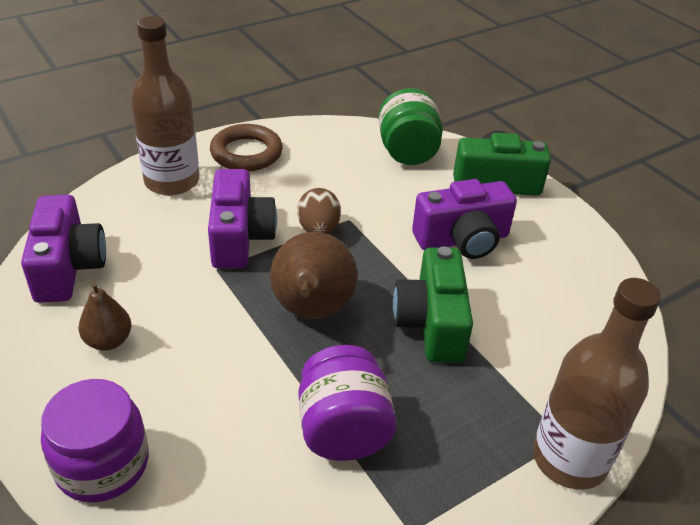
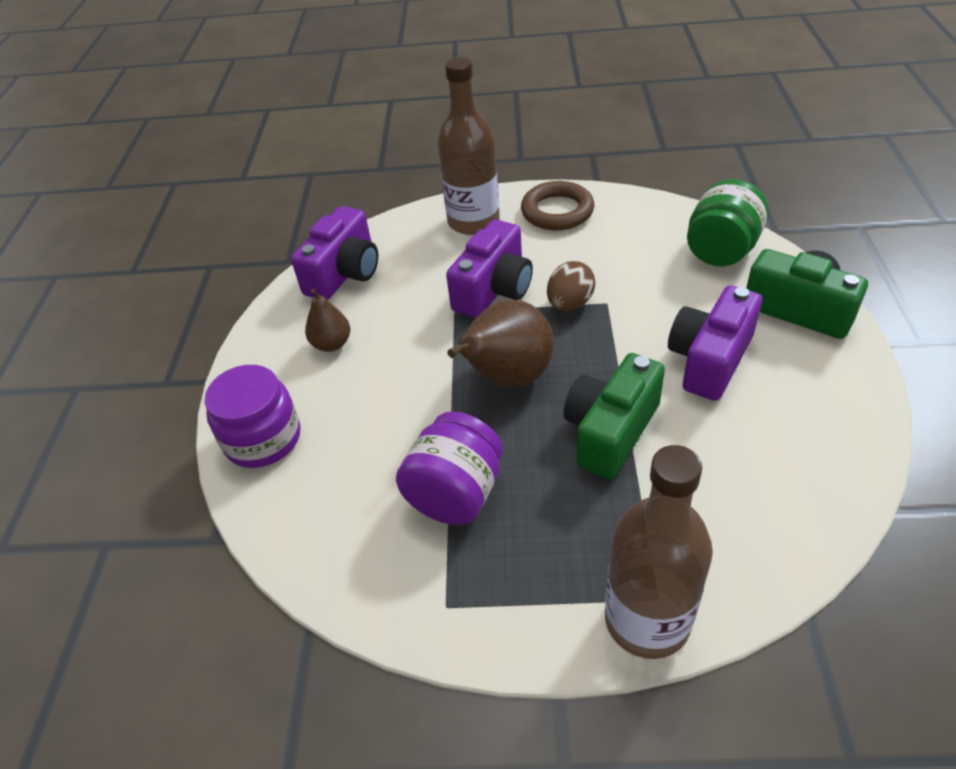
camera: 40 degrees right, 5 degrees up
(462, 240) = (709, 360): purple camera -> purple camera turned 105 degrees clockwise

